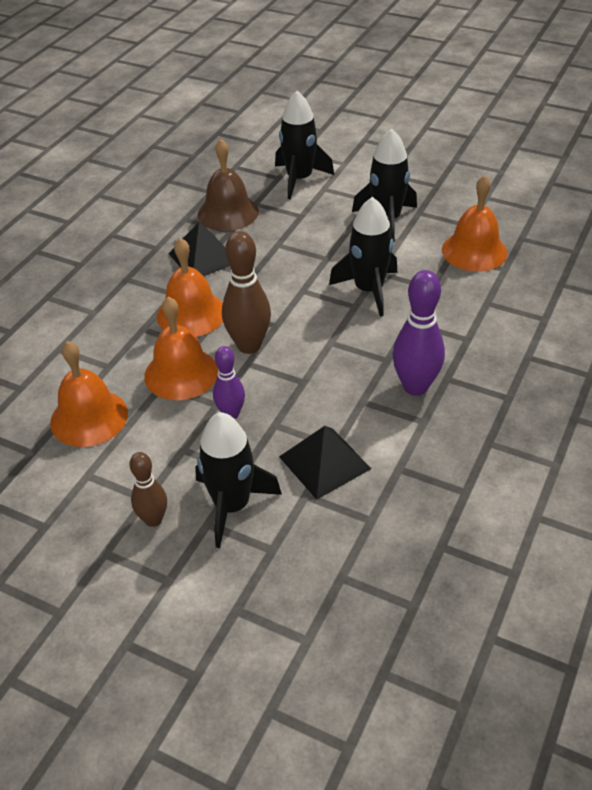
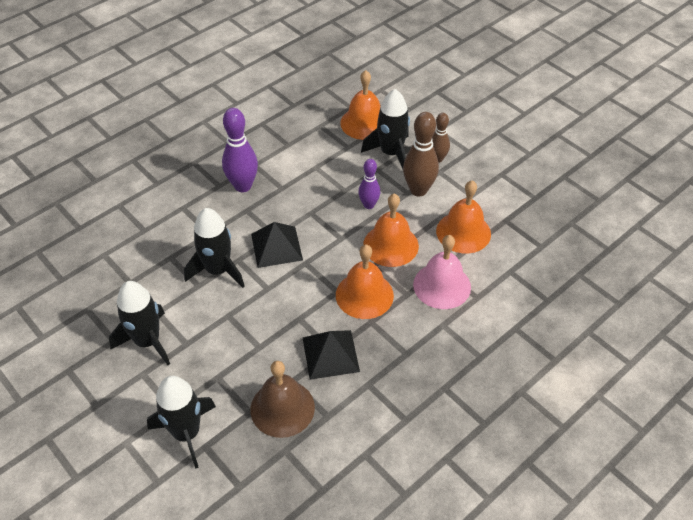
camera: 160 degrees left, 5 degrees up
(103, 348) = (442, 285): none -> pink bell
(249, 345) = (333, 251): brown bowling pin -> brown bowling pin (418, 190)
(324, 462) = (327, 159): black pyramid -> black pyramid (276, 247)
(474, 251) = (109, 279): orange bell -> orange bell (364, 123)

